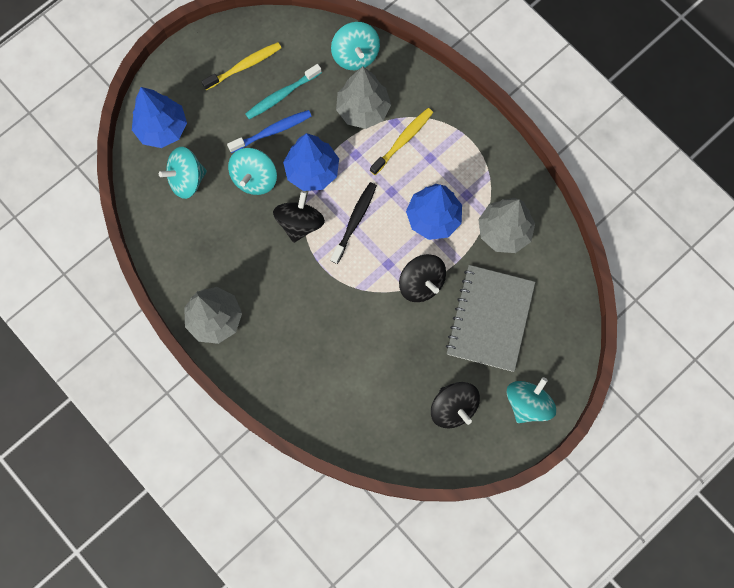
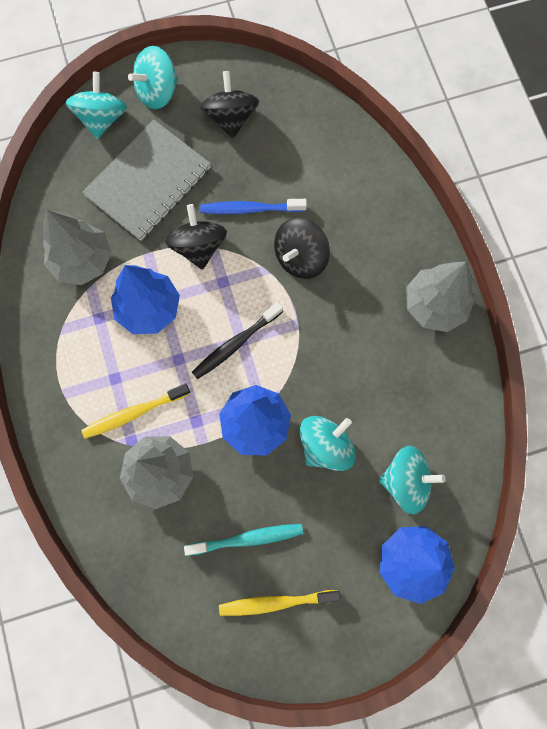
camera: 155 degrees left, 0 degrees up
(272, 131) = (279, 496): blue toothbrush -> blue toothbrush (250, 209)
(300, 223) = (297, 369): black spinning top -> black spinning top (300, 258)
(355, 55) = (132, 550): turquoise spinning top -> turquoise spinning top (102, 119)

